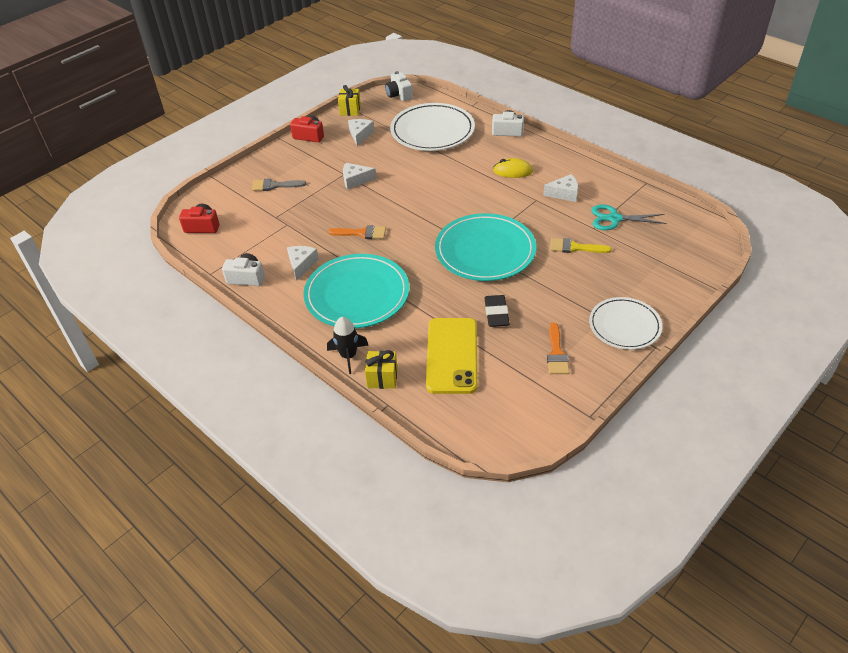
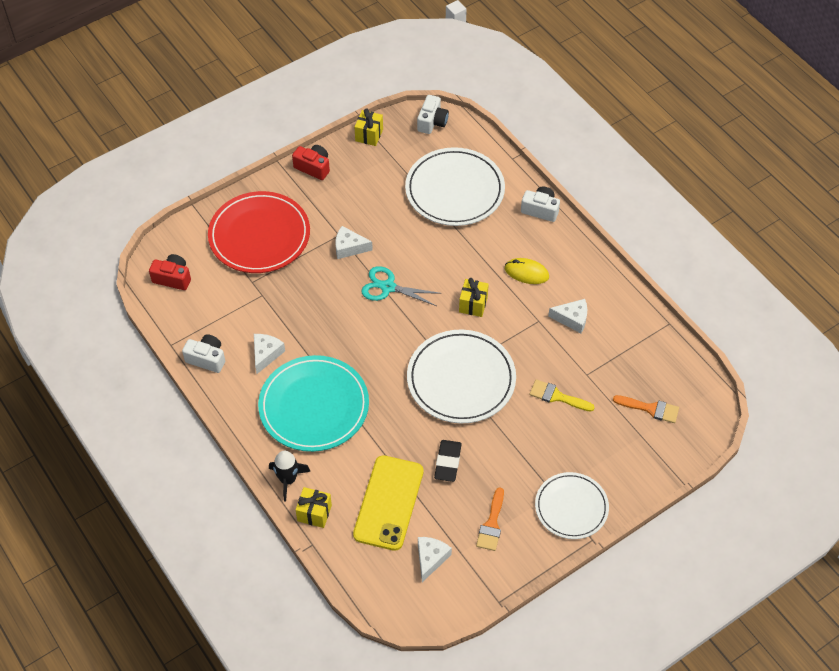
camera: 10 degrees right, 10 degrees up
(274, 185) = (259, 235): grey brush -> red plate
(360, 135) = (371, 179): white cheese -> white cheese (430, 558)
(362, 233) = (338, 325): orange brush -> orange brush (650, 409)
(399, 95) = (432, 122): white camera -> white camera turned 150 degrees counterclockwise
(476, 199) = (473, 304): none -> yellow gift
(485, 251) = (461, 379): turquoise plate -> white plate
(614, 219) = (613, 367): turquoise scissors -> turquoise scissors (388, 287)

